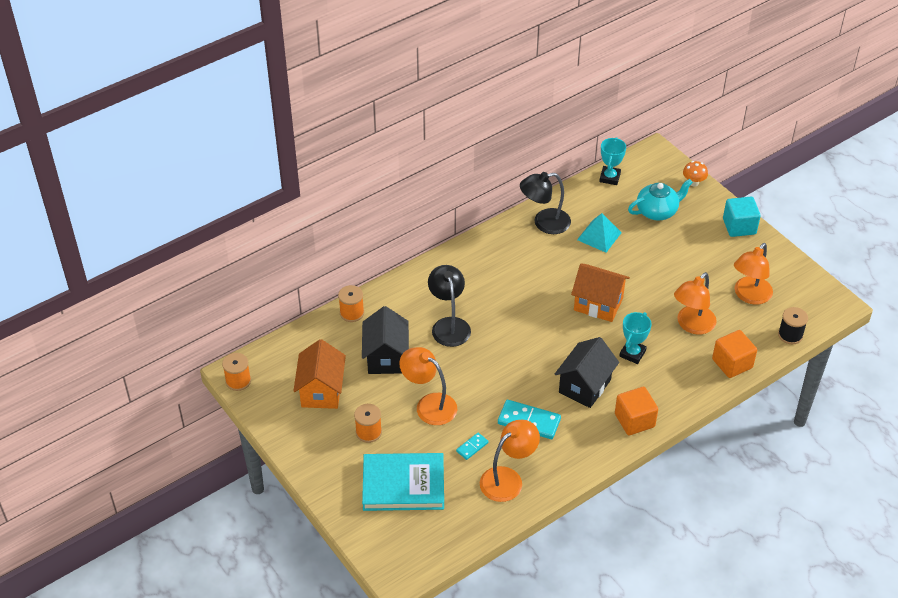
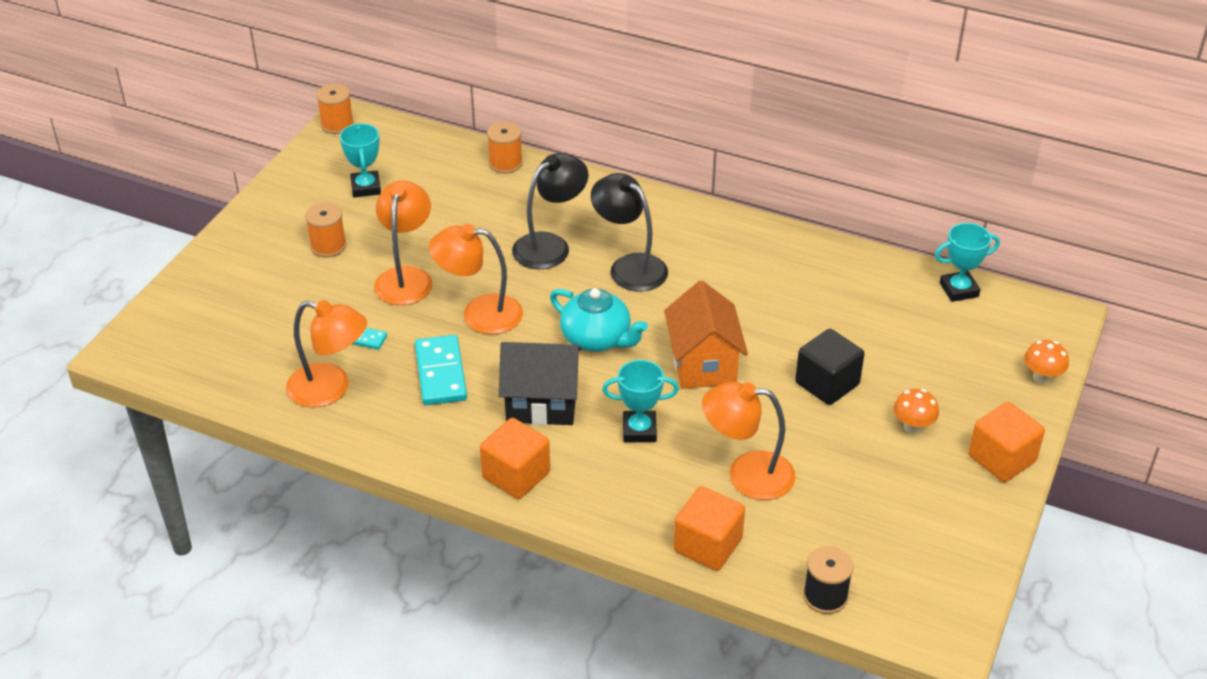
camera: 60 degrees right, 5 degrees down
(321, 391) = (366, 187): orange house -> turquoise trophy
(386, 357) = (456, 215): black house -> none
(403, 484) = (265, 303): turquoise book -> none
(544, 223) = (807, 261): black lamp -> black lamp (629, 266)
(599, 236) = (834, 319): turquoise pyramid -> none
(646, 263) = (827, 384): none -> black cube
(657, 211) = (942, 360): turquoise teapot -> turquoise teapot (597, 339)
(697, 246) = (913, 427): none -> orange mushroom
(739, 226) = (1001, 459): turquoise cube -> orange cube
(749, 296) = (865, 519): orange lamp -> orange lamp (479, 314)

